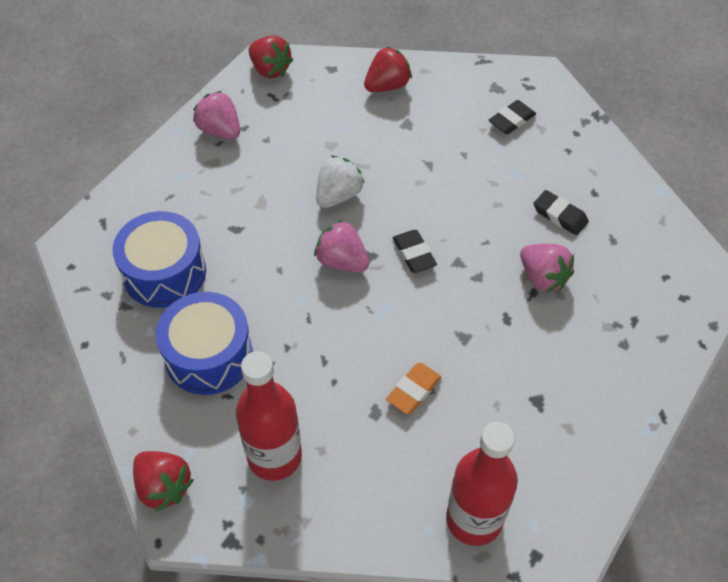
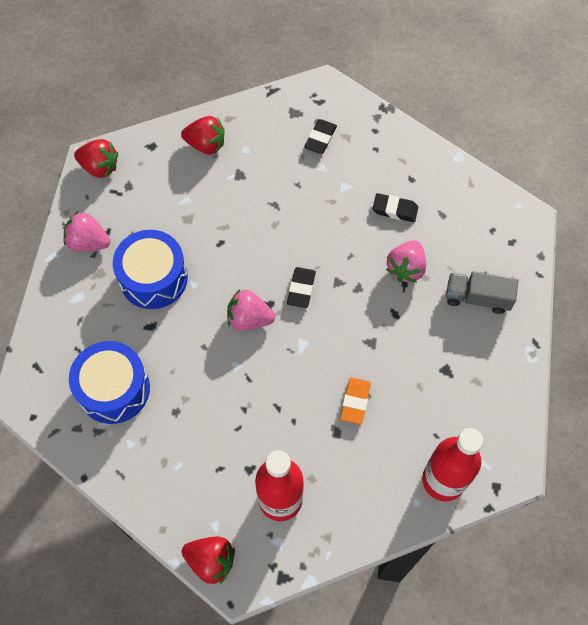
camera: 25 degrees left, 10 degrees up
(209, 355) = (188, 443): blue drum -> blue drum (153, 278)
(338, 195) = (217, 262): white strawberry -> none
(387, 86) = (206, 145): red strawberry -> red strawberry turned 75 degrees clockwise
(414, 254) = (301, 289): black eraser -> black eraser turned 60 degrees clockwise
(543, 278) = (406, 268): pink strawberry -> pink strawberry turned 90 degrees clockwise
(613, 340) = (477, 298): none -> grey truck

